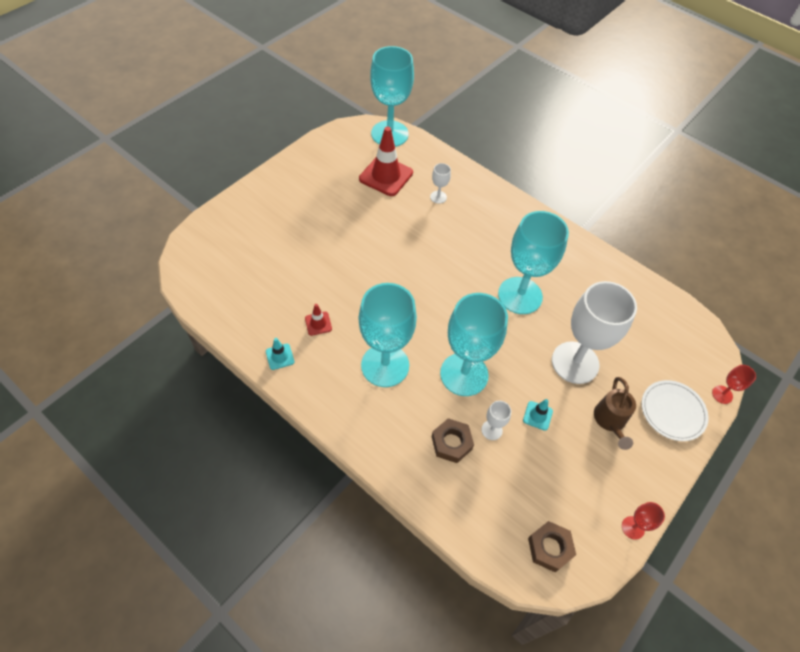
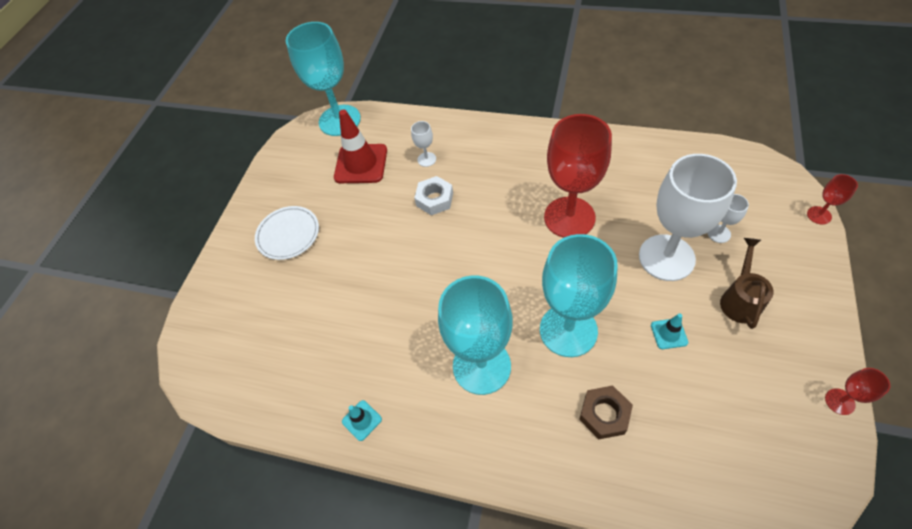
camera: 15 degrees left, 0 degrees up
(318, 323) = (382, 358): red traffic cone -> none
(425, 230) = (434, 199): none -> white nut
(491, 430) = (635, 376): white goblet -> white goblet (719, 233)
(520, 295) = (569, 217): turquoise goblet -> red goblet
(549, 548) = (778, 475): brown nut -> none
(610, 421) = (740, 299): brown watering can -> brown watering can turned 150 degrees counterclockwise
(672, 411) = (788, 257): white plate -> white plate (288, 234)

